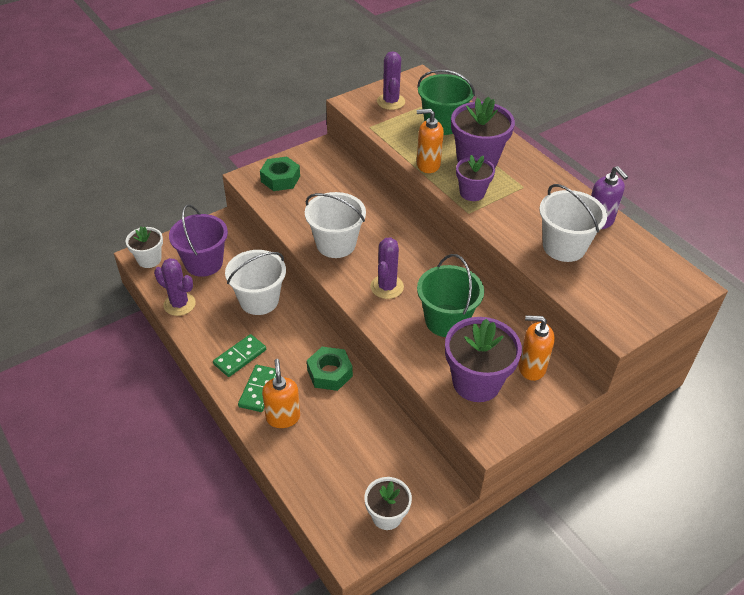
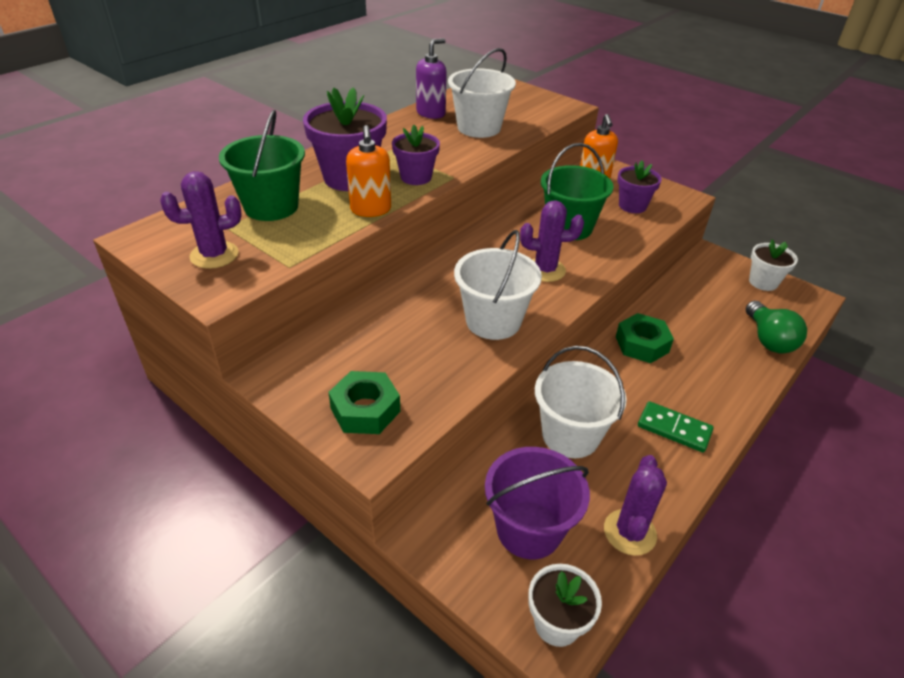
camera: 105 degrees left, 5 degrees down
(259, 390) = (706, 397): green domino -> none
(283, 417) = (724, 368): orange soap dispenser -> none
(304, 470) = (768, 339): none -> green light bulb
(476, 382) = (632, 206): purple flower pot -> purple flower pot, size x0.60

